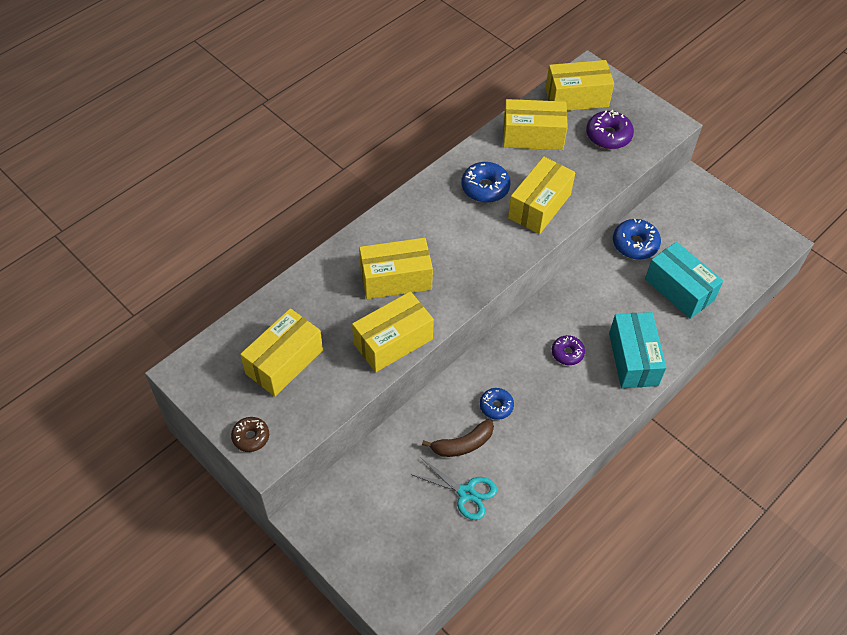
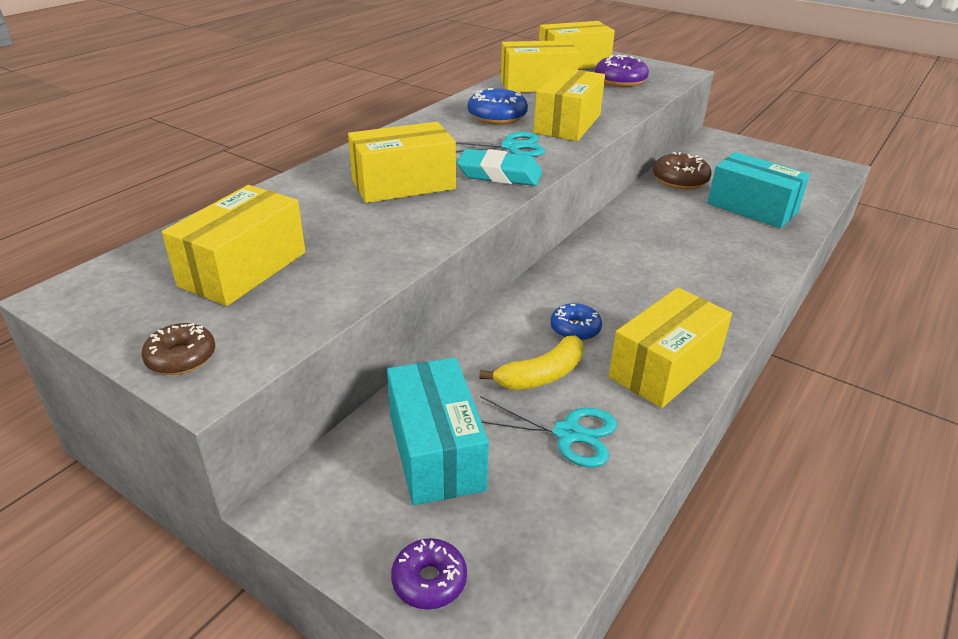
camera: 10 degrees left, 20 degrees down
(393, 341) = (412, 236): yellow box -> yellow box (664, 367)
(463, 444) = (541, 375): brown banana -> yellow banana
(467, 274) = (499, 174): none -> turquoise eraser
(485, 236) = (510, 147): none -> turquoise scissors
(567, 353) = (648, 270): purple donut -> purple donut (429, 580)
(633, 359) = (734, 267): turquoise box -> turquoise box (435, 451)
(635, 244) = (680, 180): blue donut -> brown donut

